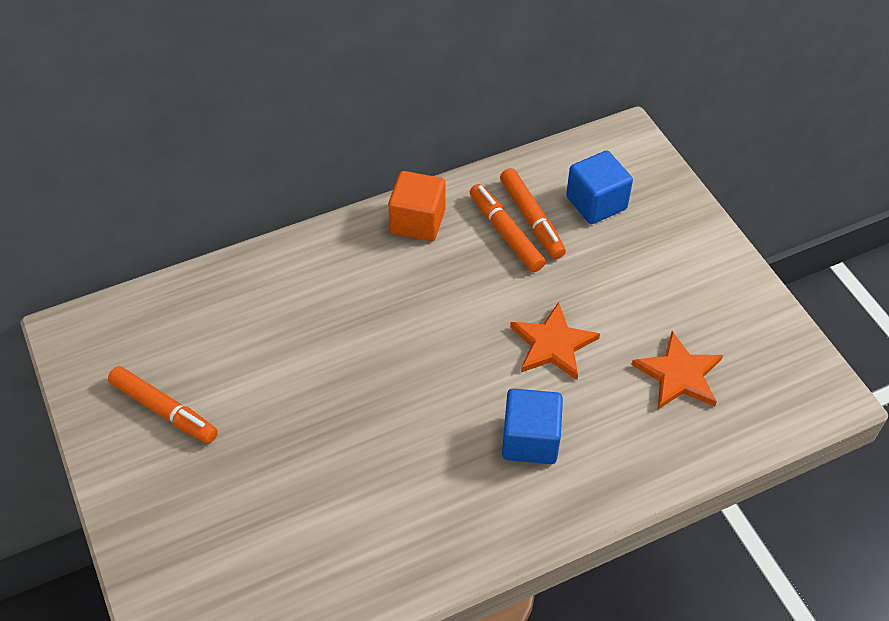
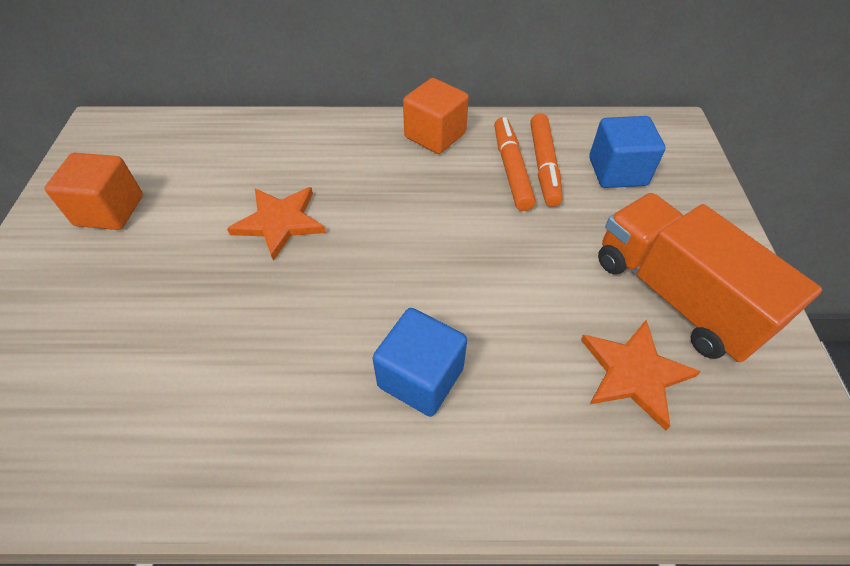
camera: 25 degrees right, 0 degrees up
(164, 410) = (110, 210): orange marker -> orange cube
(552, 344) = (502, 285): orange star -> orange star (279, 222)
(685, 302) = (675, 296): none -> orange truck

